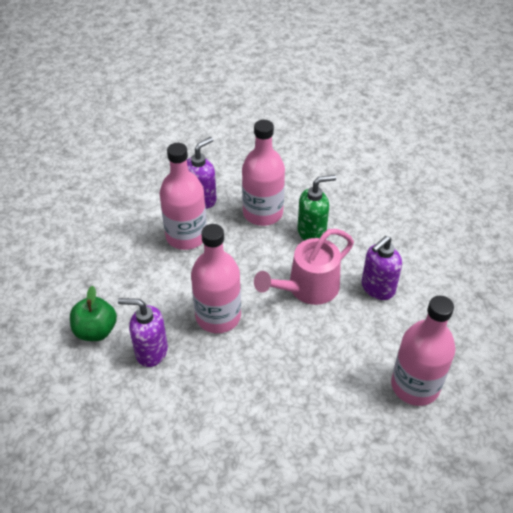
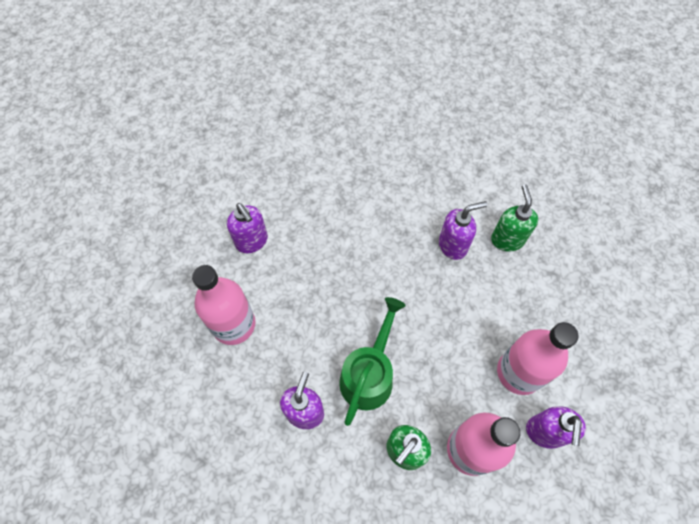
camera: 150 degrees right, 15 degrees up
(96, 330) = (507, 240): green apple -> green soap dispenser
(218, 316) = (426, 302): pink bottle -> none
(307, 289) = (369, 374): pink watering can -> green watering can
(360, 466) = (252, 241): none -> purple soap dispenser

